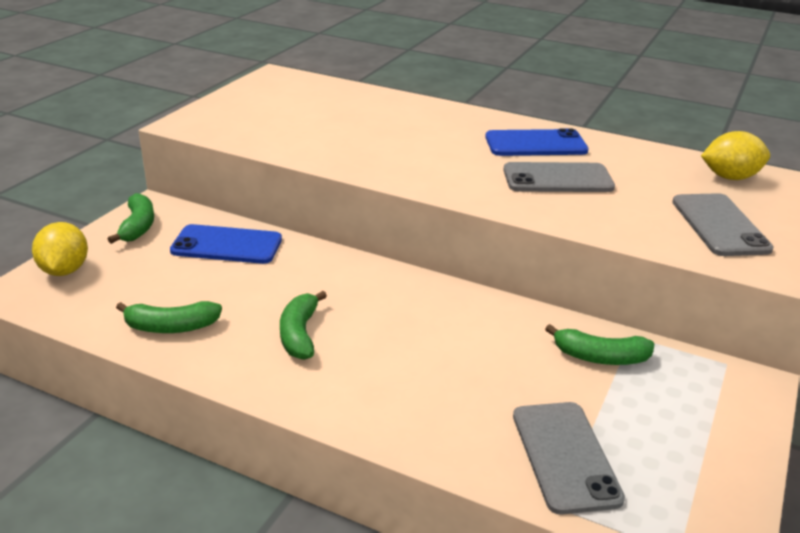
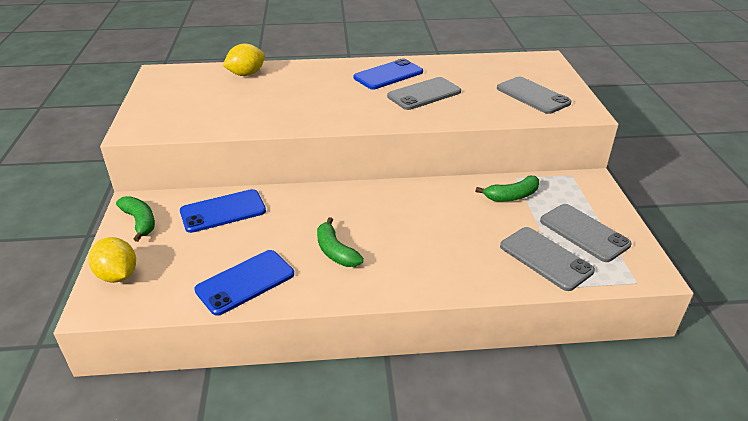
camera: 30 degrees left, 5 degrees up
(171, 327) = (245, 282): green banana -> blue phone
(663, 447) = (584, 232): none -> grey phone
(730, 177) = (510, 65): yellow lemon -> yellow lemon (246, 74)

